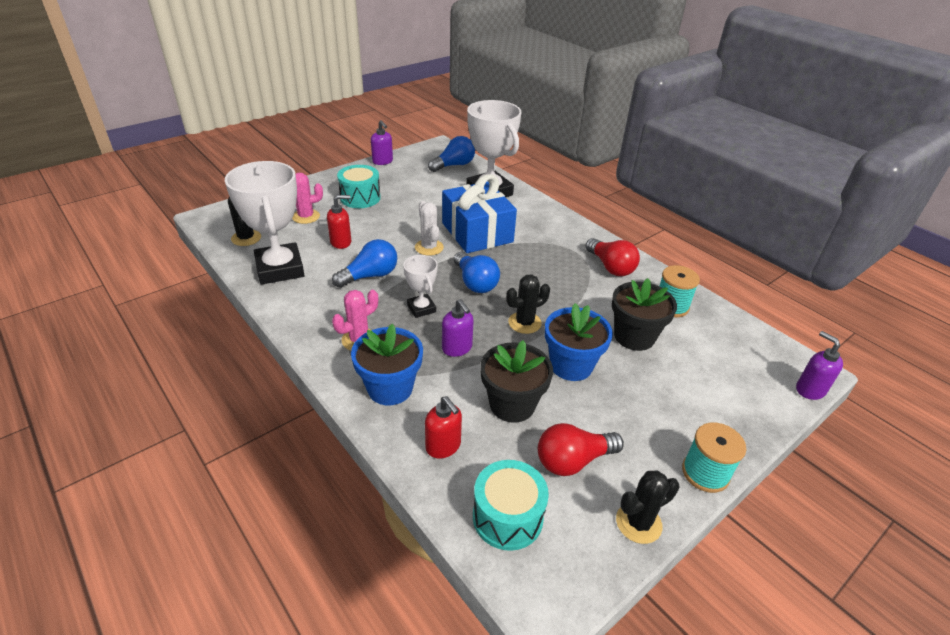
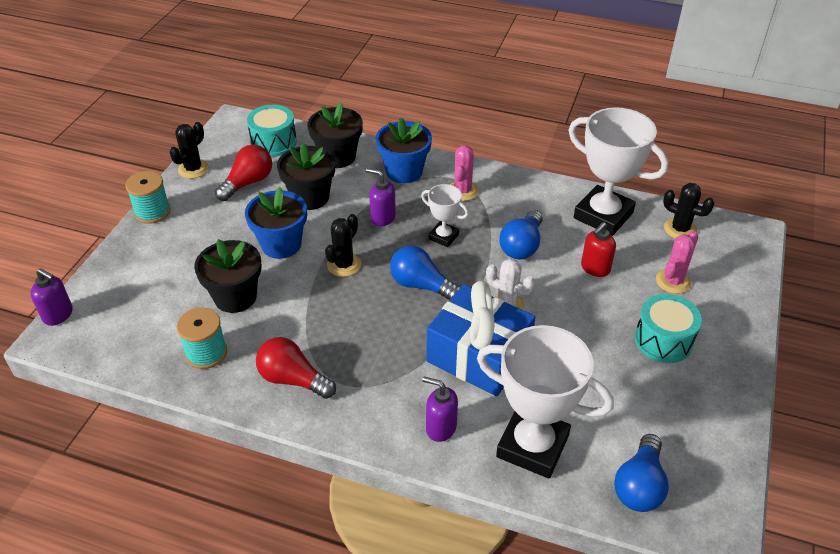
camera: 150 degrees right, 5 degrees up
(382, 161) = (736, 431): purple soap dispenser -> purple soap dispenser (440, 428)
(443, 446) = (337, 157): red soap dispenser -> black flower pot

